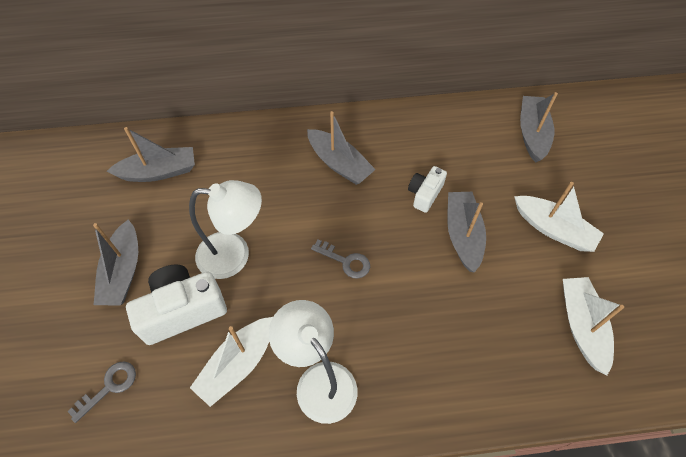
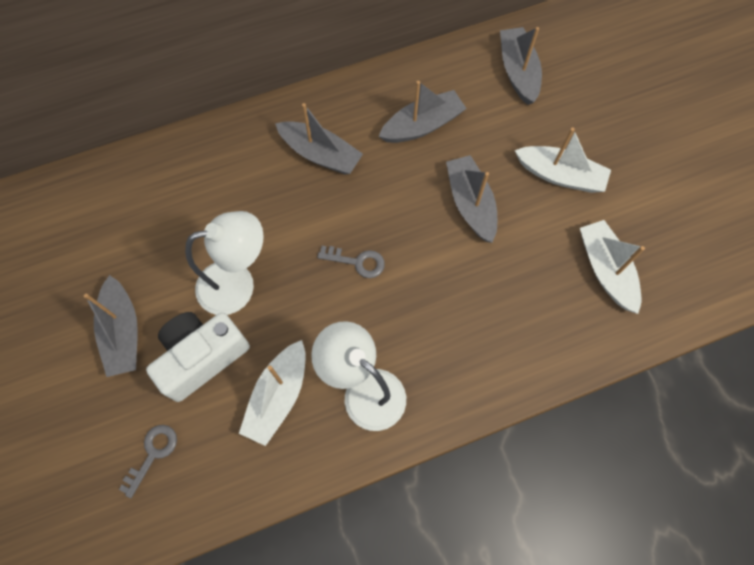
camera: 15 degrees left, 10 degrees up
(159, 172) = (122, 210): grey boat -> grey boat (422, 125)
(424, 194) = (421, 168): white camera -> none

